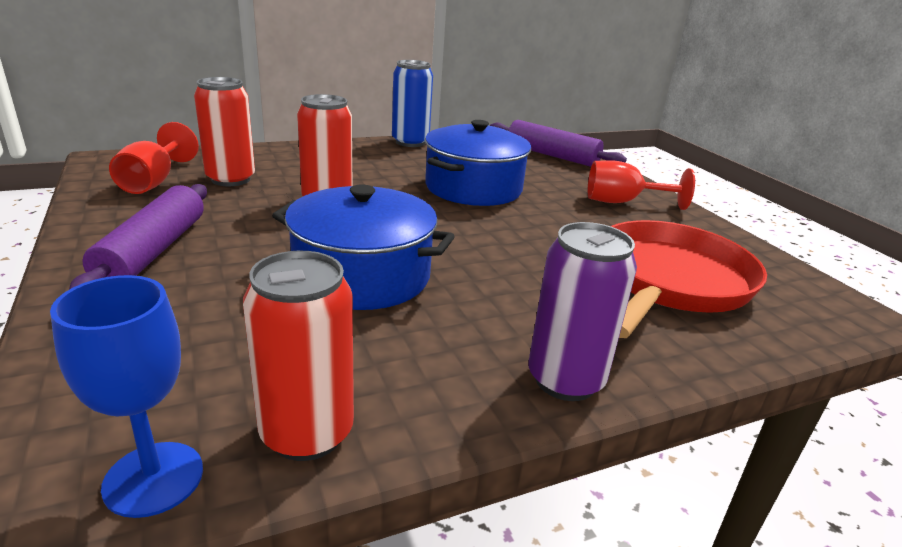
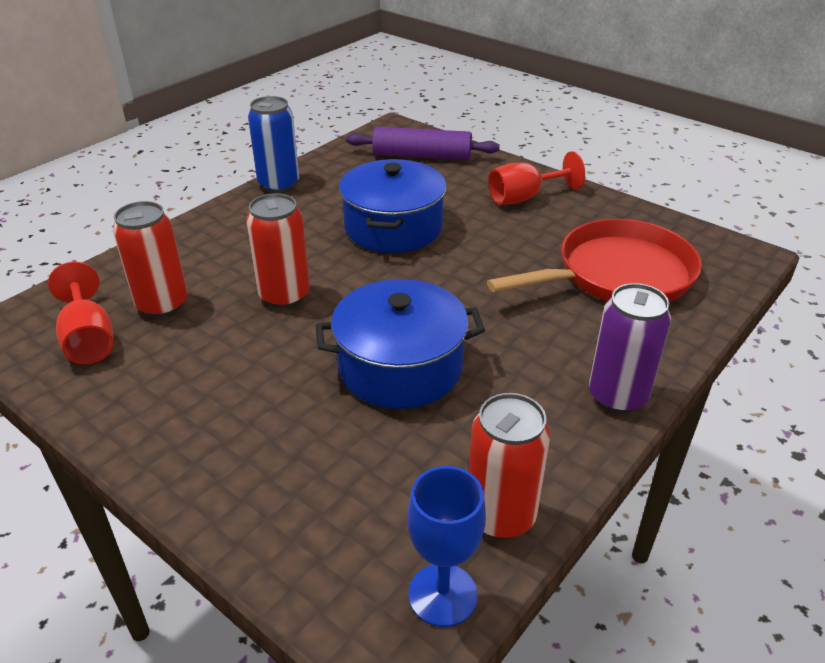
camera: 25 degrees left, 10 degrees up
(153, 251) = (200, 419): purple rolling pin -> none
(669, 281) = (617, 275): red pan -> red pan turned 60 degrees clockwise

